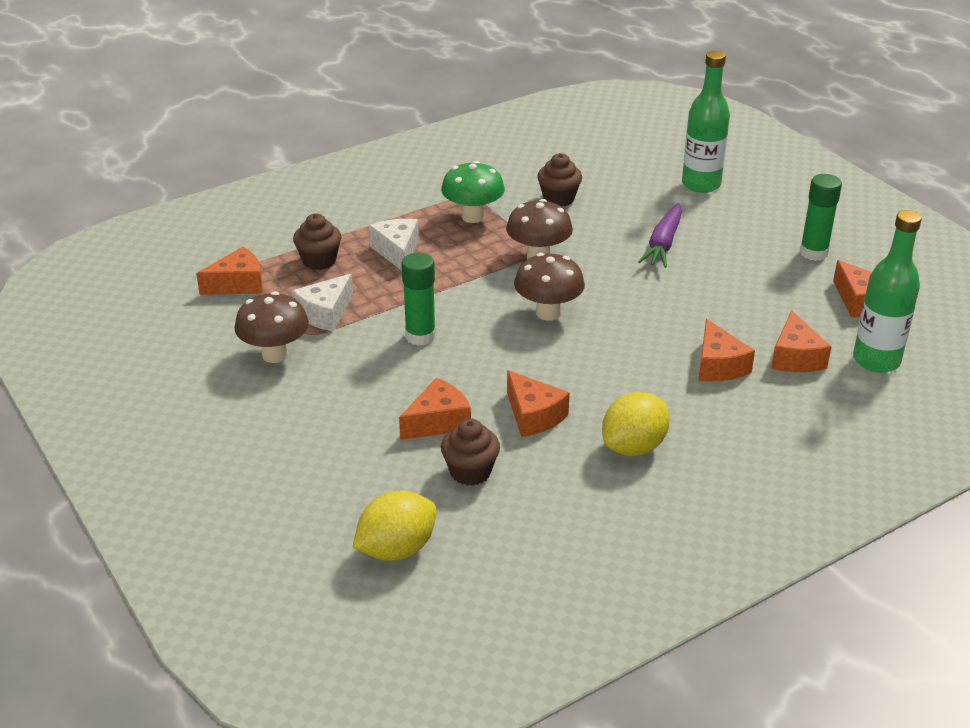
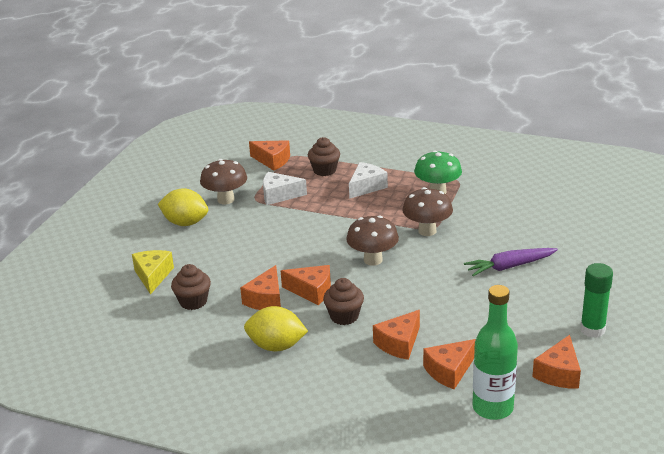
camera: 55 degrees right, 5 degrees down
(371, 482) = (153, 276): none -> yellow cheese
(396, 549) = (108, 308): yellow lemon -> yellow lemon (185, 223)
(420, 336) = (295, 231): green glue stick -> none
(438, 422) = (225, 272): orange cheese -> orange cheese (311, 291)
(558, 198) = (503, 209): brown cupcake -> brown cupcake (344, 316)
(701, 184) = (608, 250): green bottle -> none

